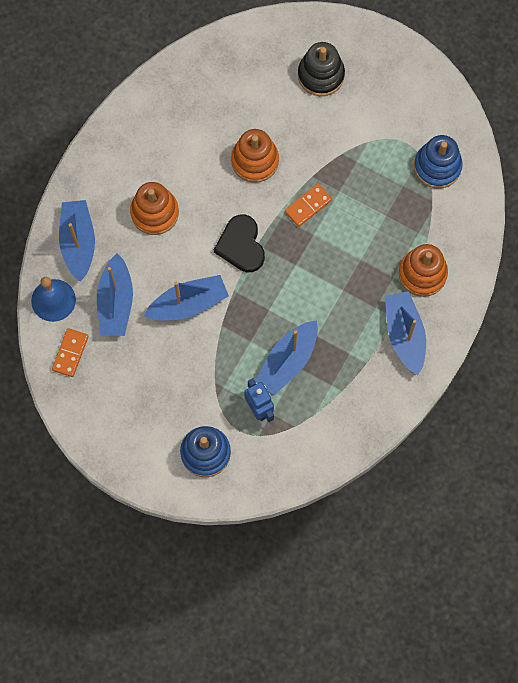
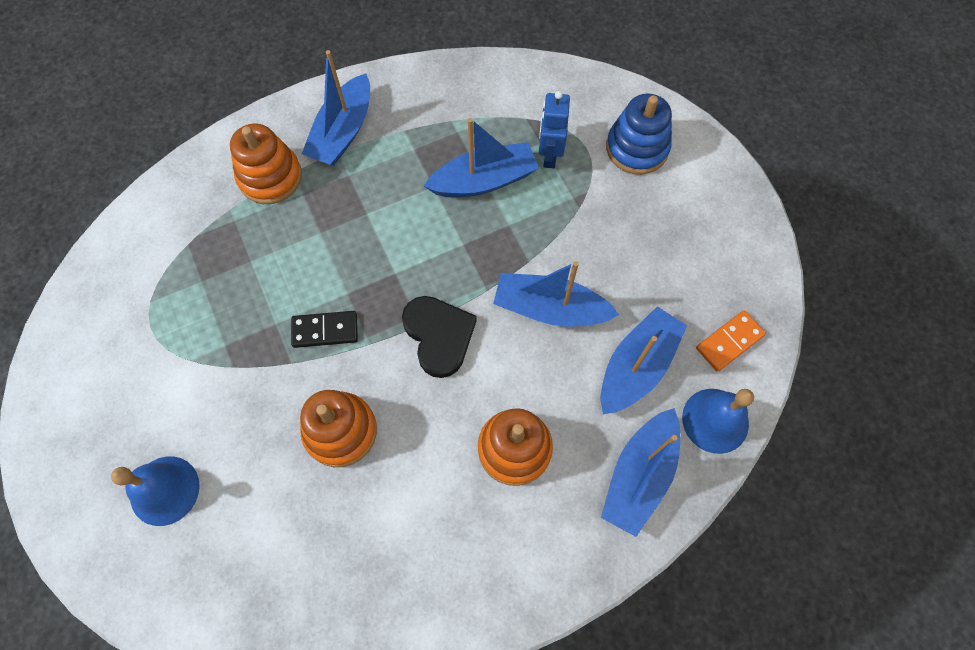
camera: 145 degrees left, 5 degrees down
(241, 245) = (439, 336): black heart -> black heart turned 45 degrees counterclockwise
(308, 206) = (325, 330): orange domino -> black domino
(321, 75) = (164, 490): black stacking toy -> blue bell
(437, 167) = (145, 277): blue stacking toy -> none

